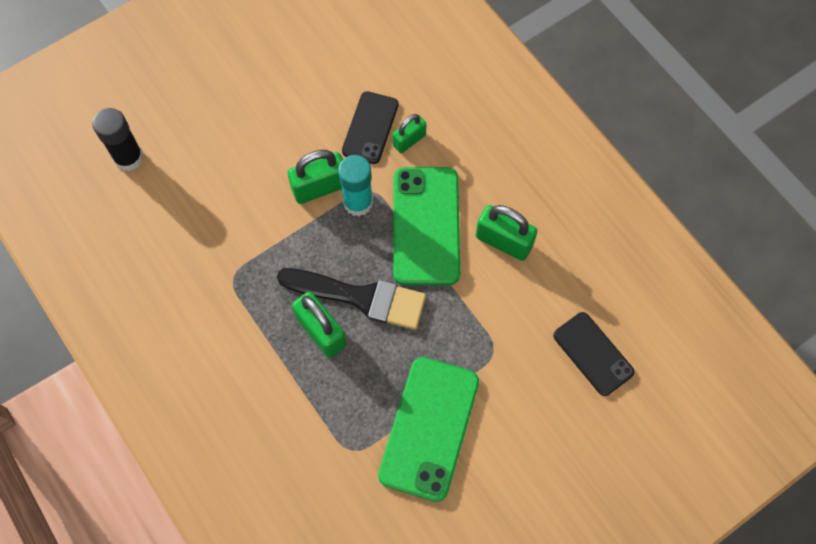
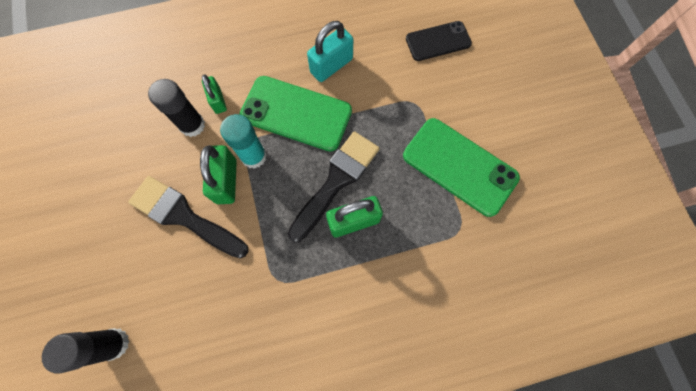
camera: 70 degrees left, 5 degrees up
(268, 163) = (184, 216): none -> black brush
(370, 128) = (192, 125): black phone -> black glue stick
(503, 241) = (331, 66): green padlock -> turquoise padlock

